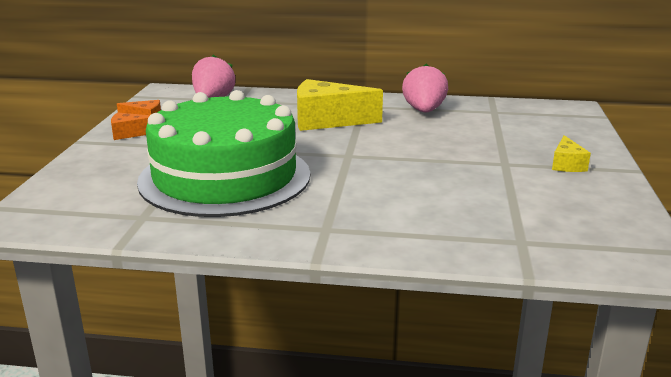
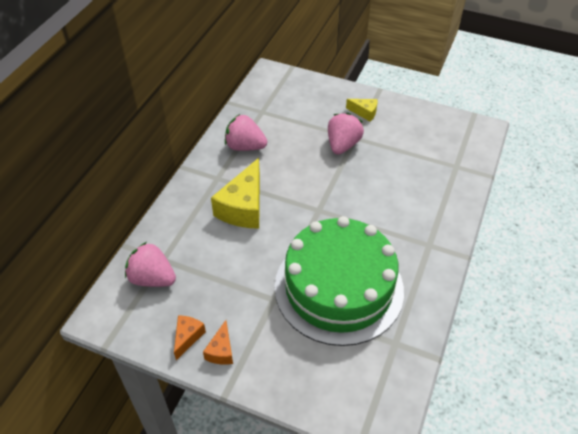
camera: 75 degrees left, 25 degrees up
(481, 157) = (342, 145): none -> pink strawberry

